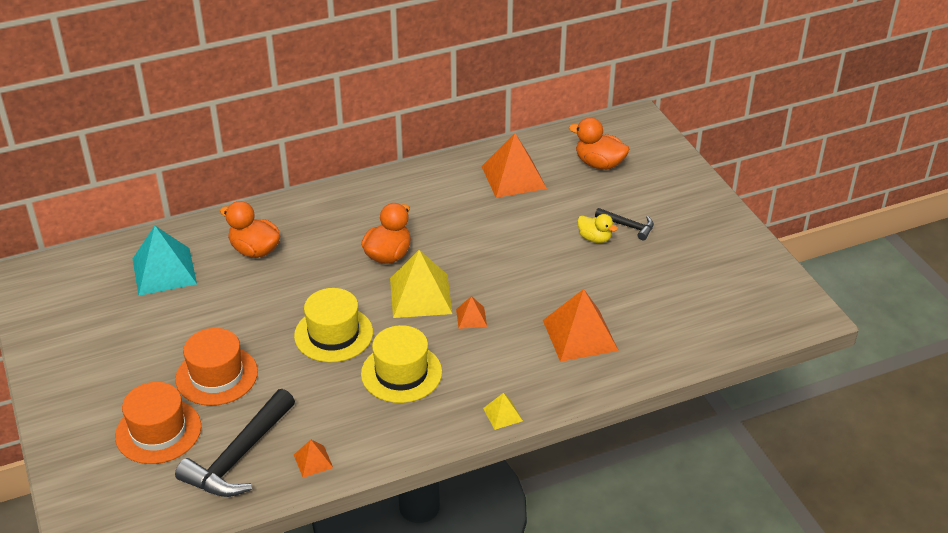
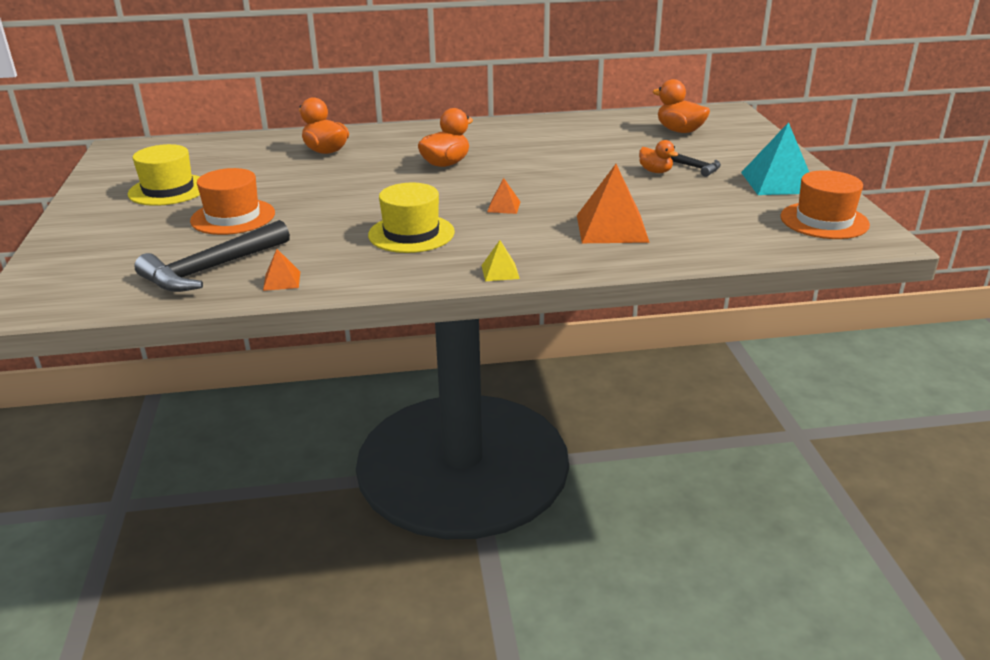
camera: 15 degrees right, 10 degrees down
(158, 431) = (150, 244): orange hat -> orange hat (824, 221)
(164, 271) = (237, 155): turquoise pyramid -> turquoise pyramid (778, 182)
(333, 334) = (361, 204): yellow hat -> yellow hat (168, 190)
(420, 295) = (461, 189): yellow pyramid -> none
(513, 177) = (591, 132): orange pyramid -> none
(594, 238) = (655, 171): yellow duck -> orange duck

